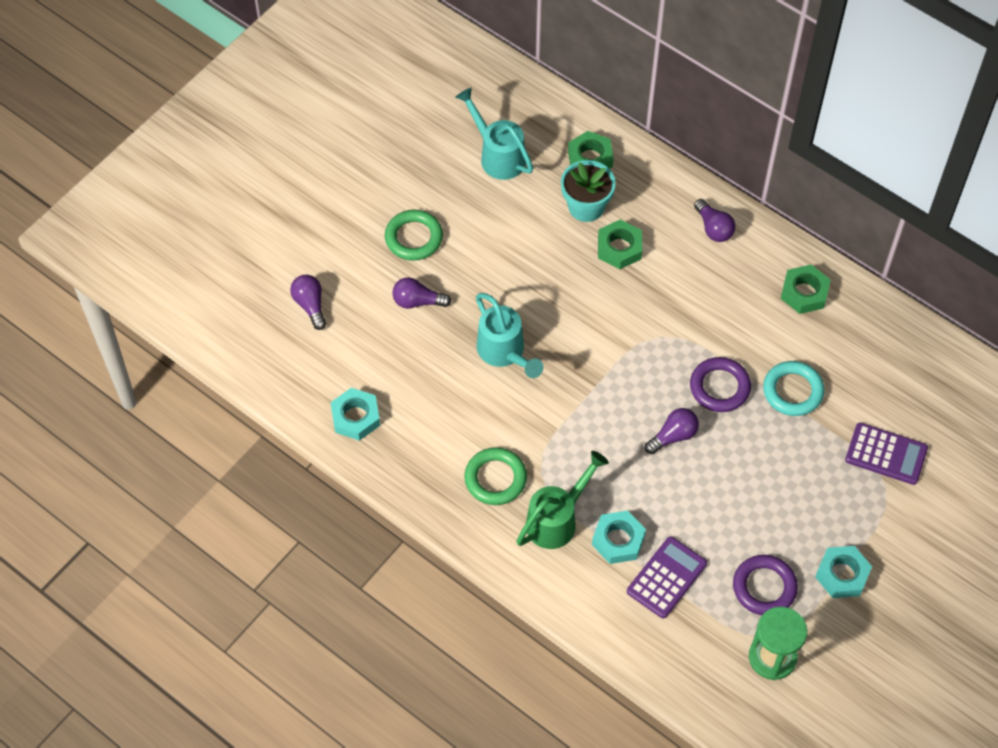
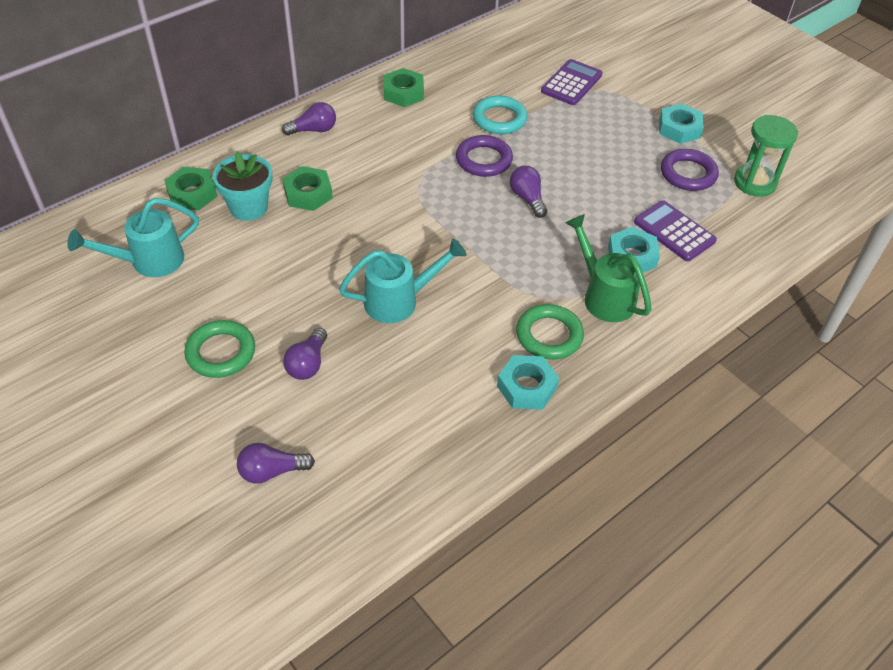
camera: 80 degrees left, 10 degrees down
(355, 417) = (444, 449): turquoise nut -> turquoise nut (526, 387)

